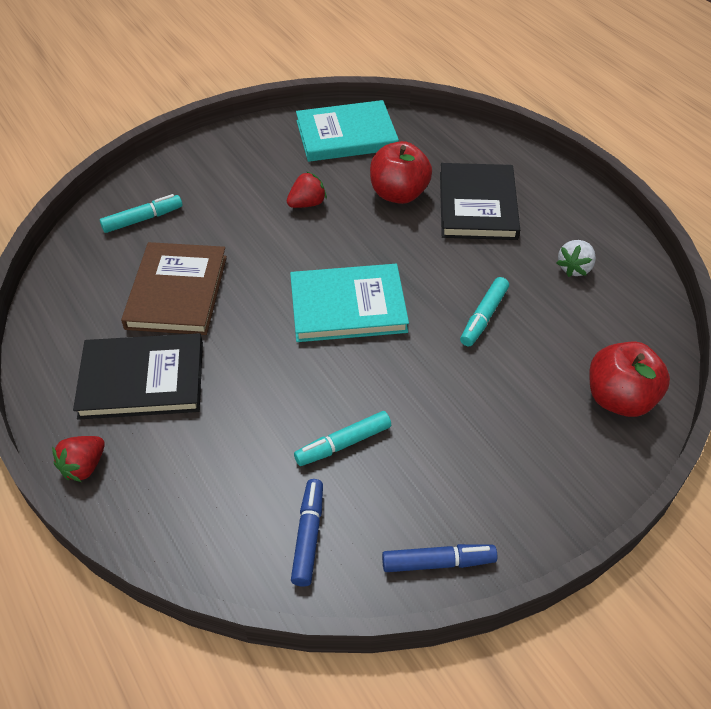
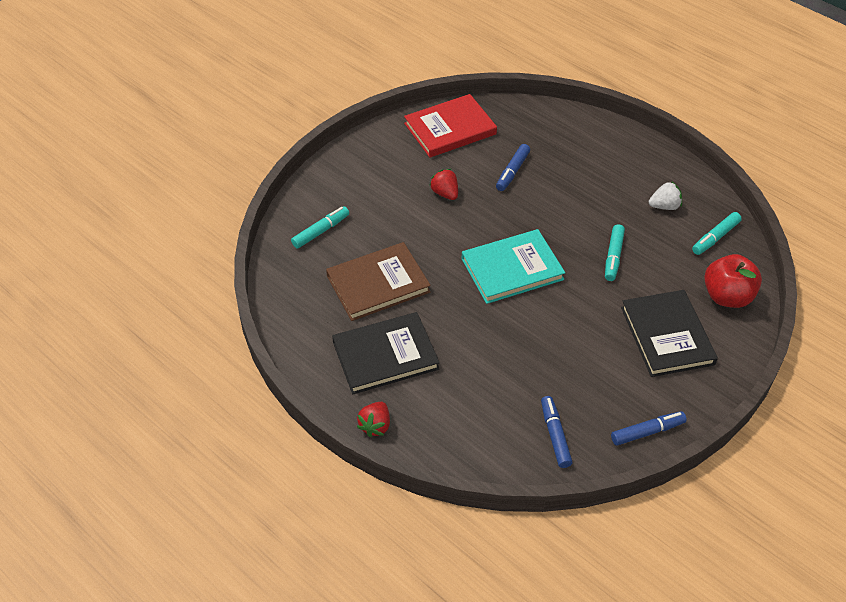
camera: 15 degrees left, 0 degrees up
(177, 292) = (378, 284): brown book -> brown book turned 75 degrees clockwise
(307, 204) = (445, 193): red strawberry -> red strawberry turned 75 degrees counterclockwise
(343, 444) = (551, 369): turquoise marker -> turquoise marker (715, 237)
(346, 135) = (450, 129): turquoise book -> red book
(399, 194) = (512, 172): red apple -> blue marker
(477, 205) = (575, 170): black book -> black book (667, 336)
(574, 268) = (664, 206): white strawberry -> white strawberry turned 120 degrees counterclockwise

